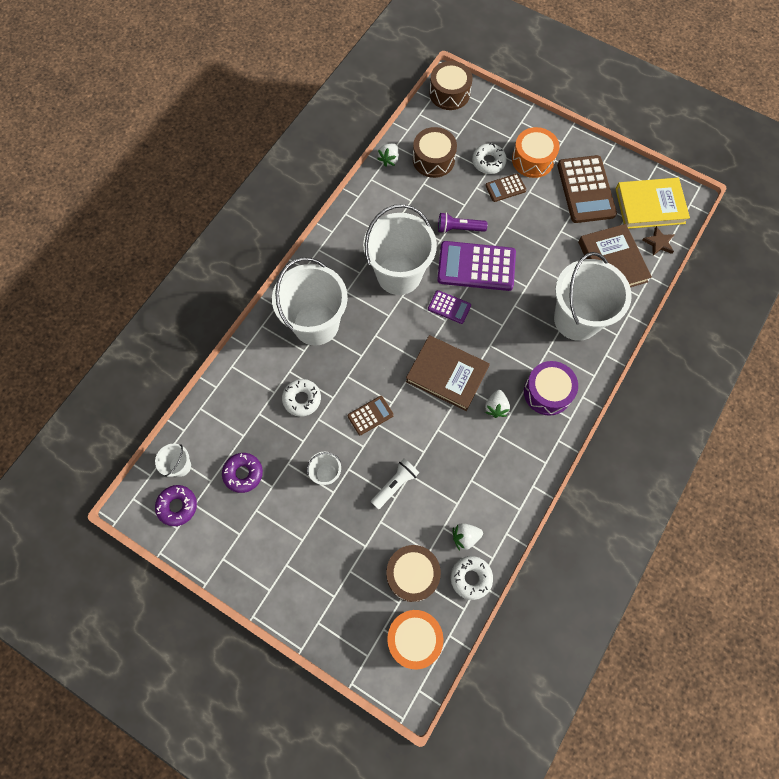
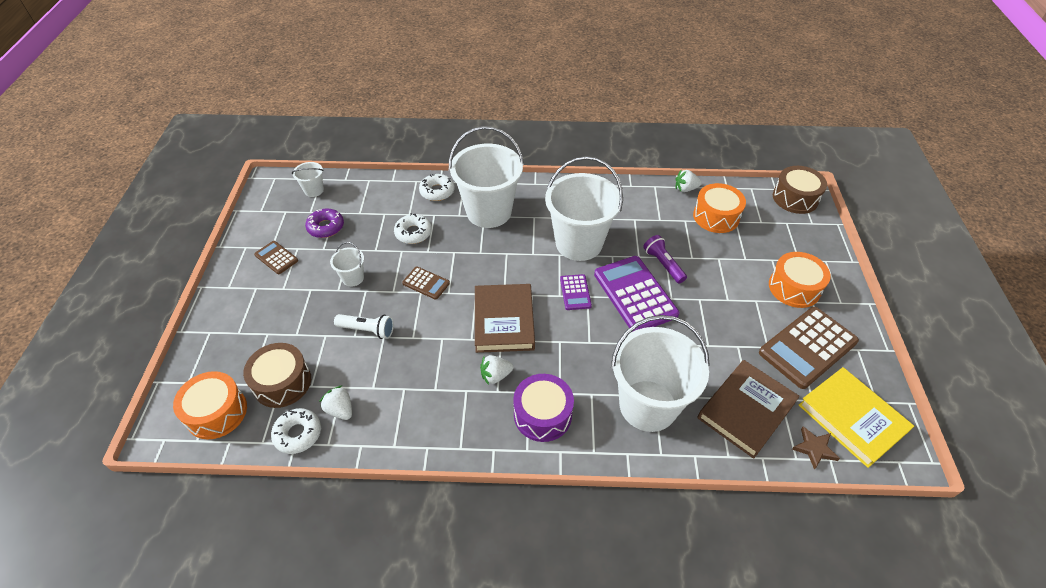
camera: 60 degrees right, 20 degrees down
(177, 506) = (279, 203): purple donut -> none
(433, 159) = (716, 216): brown drum -> orange drum
(488, 162) = (755, 255): white donut -> white donut (437, 191)
(505, 188) = (740, 280): brown calculator -> brown calculator (276, 258)

